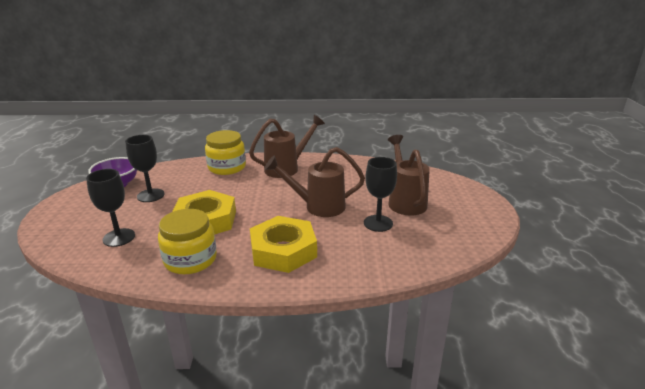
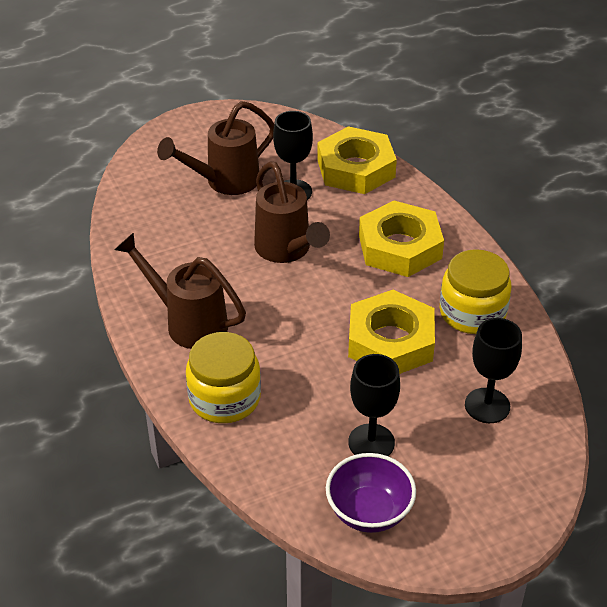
camera: 115 degrees left, 15 degrees up
(391, 258) = (356, 168): none -> yellow nut

